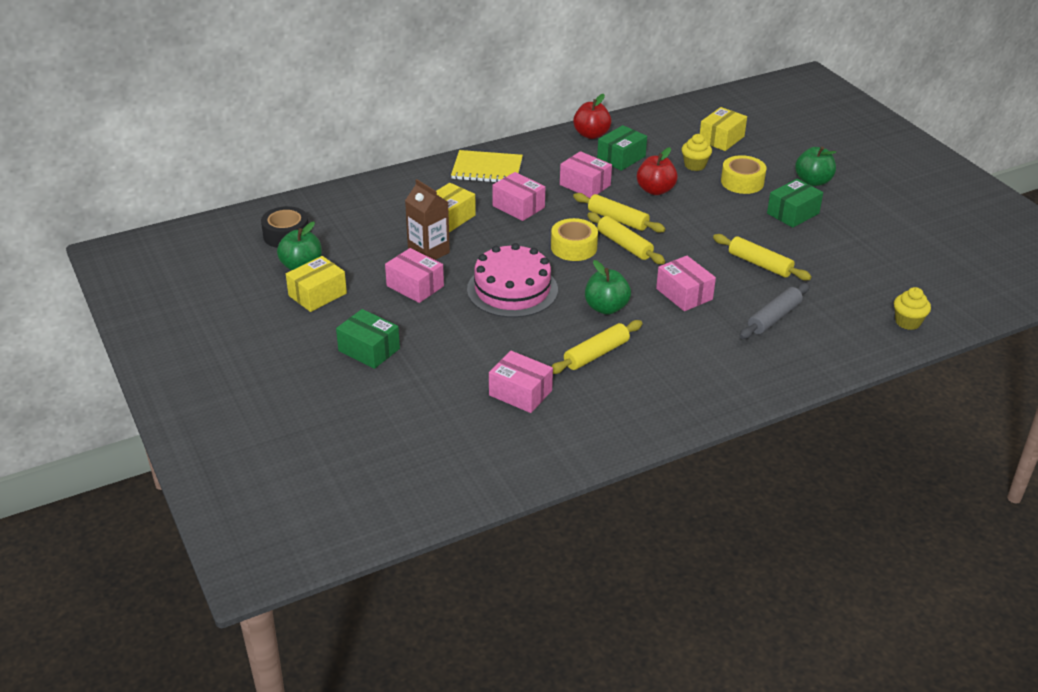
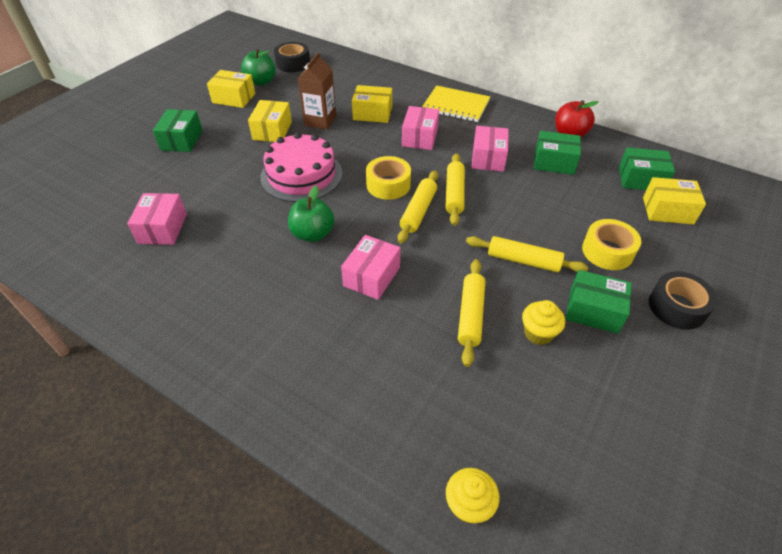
camera: 60 degrees right, 10 degrees up
(415, 286) = (272, 130): pink box -> yellow box
(487, 169) = (456, 106): yellow notebook -> yellow notebook turned 45 degrees counterclockwise
(596, 354) = (239, 252): yellow rolling pin -> yellow rolling pin (523, 261)
(655, 190) = (525, 199): red apple -> none
(678, 132) = (641, 179): none -> green box
(695, 165) = (597, 209): yellow cupcake -> yellow cupcake (538, 333)
(774, 318) = (381, 360): grey rolling pin -> none
(813, 181) = (677, 307): green apple -> black tape

